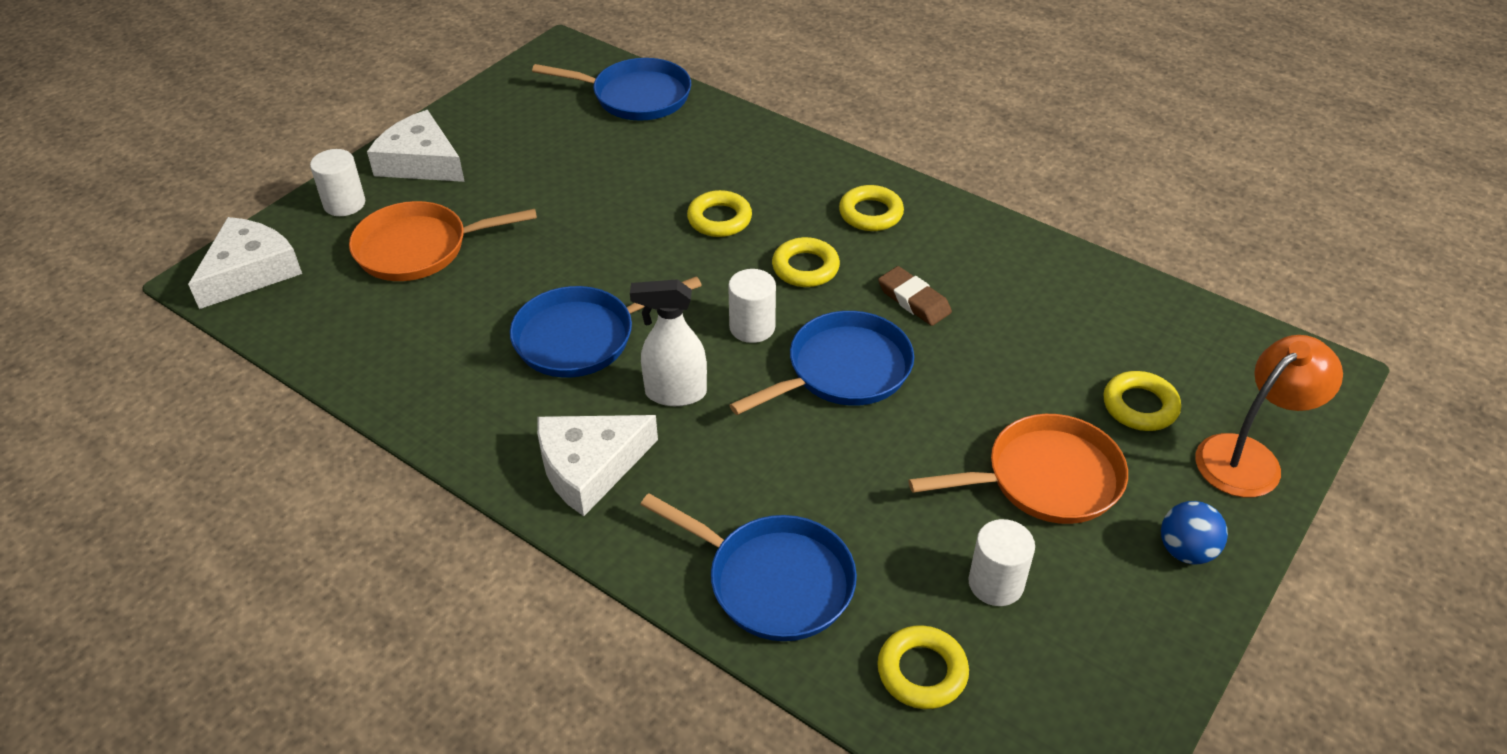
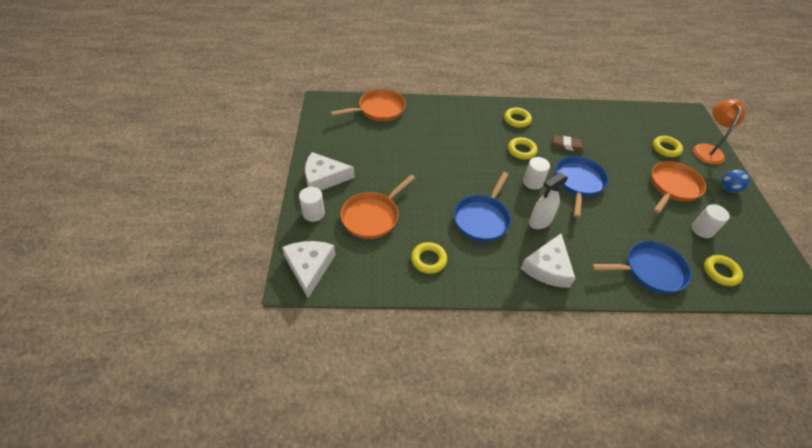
camera: 40 degrees left, 5 degrees up
(636, 96) = (379, 109): blue pan -> orange pan
(719, 219) = (471, 146): yellow ring -> yellow ring (428, 260)

